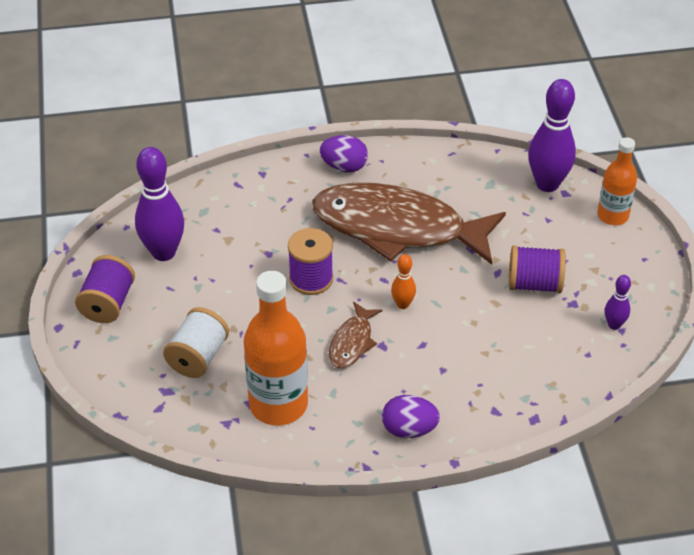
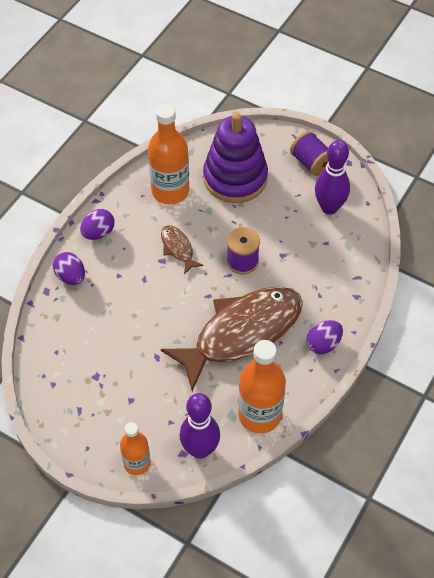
camera: 130 degrees right, 10 degrees up
(198, 357) = (235, 178): white spool -> purple stacking toy
(402, 304) = (180, 291): orange bowling pin -> none
(467, 167) = (259, 415): none -> orange bottle
(492, 410) = (71, 276): none -> purple egg
(534, 284) = (129, 368): purple spool -> none
(614, 325) = (60, 383): purple bowling pin -> none

